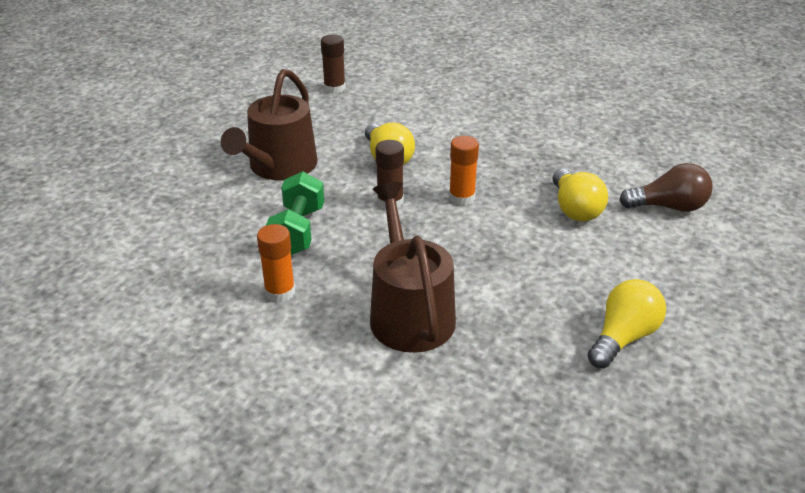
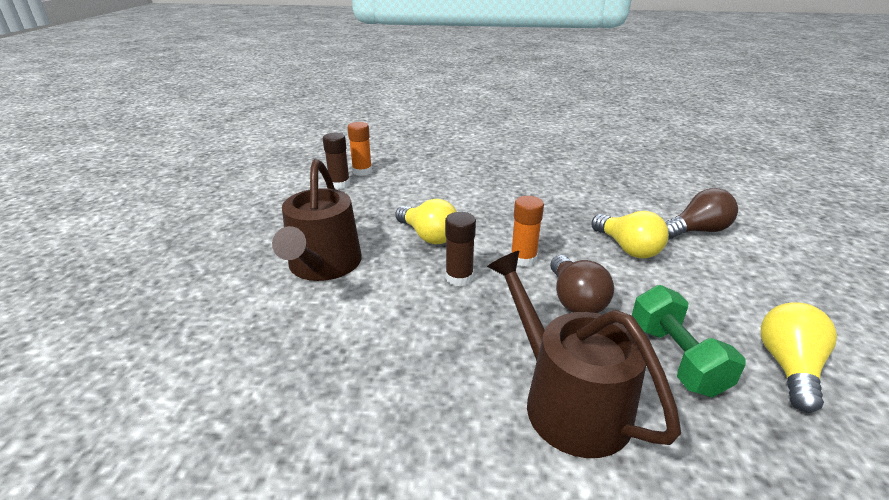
camera: 20 degrees left, 5 degrees down
(280, 292) = (403, 417): orange glue stick -> orange glue stick (362, 171)
(298, 231) = (382, 332): green dumbbell -> green dumbbell (675, 358)
(480, 243) = (575, 300): none -> brown light bulb

